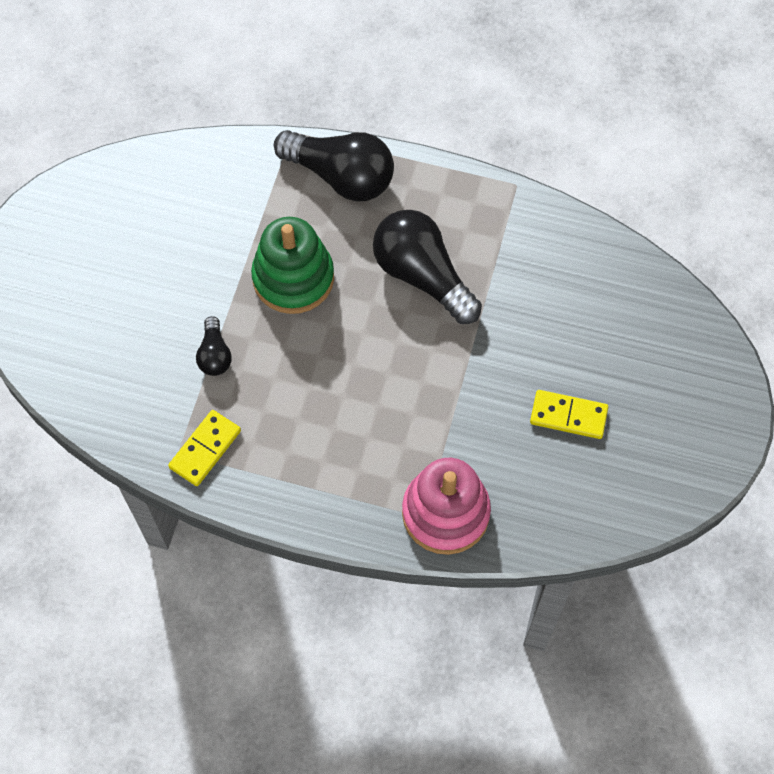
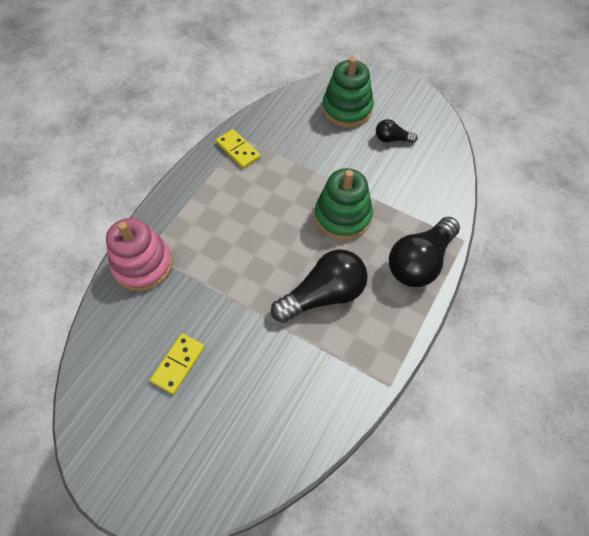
camera: 105 degrees right, 5 degrees down
(83, 313) = (347, 109): none -> green stacking toy
(215, 355) = (299, 165): black light bulb -> black light bulb (392, 139)

